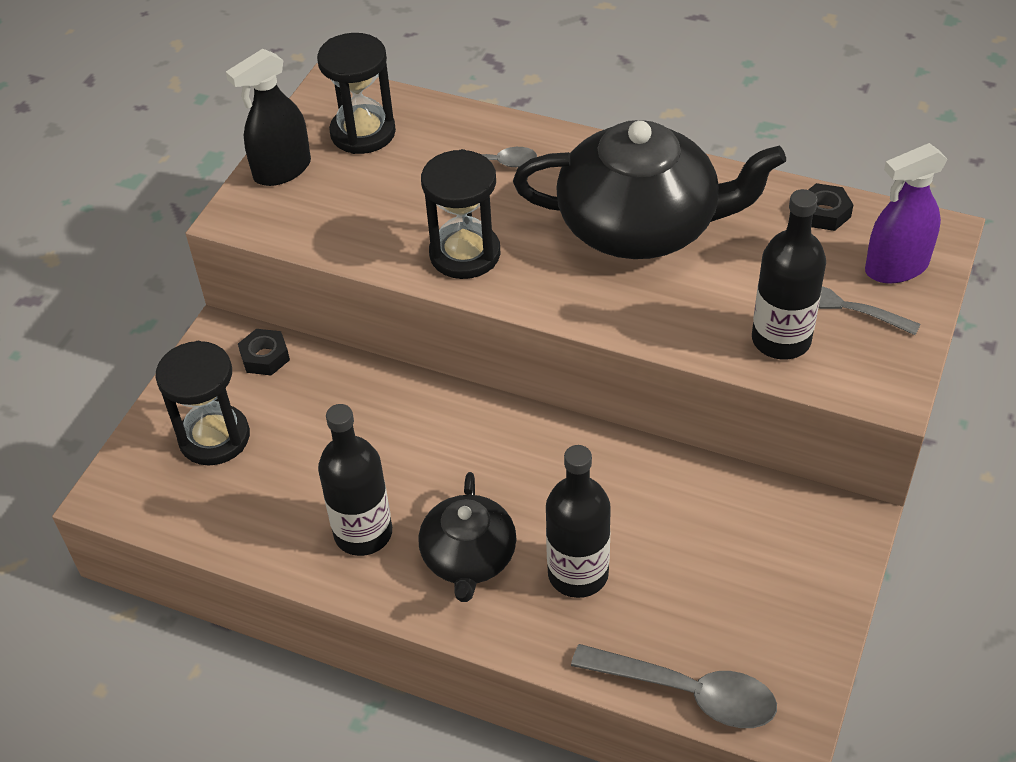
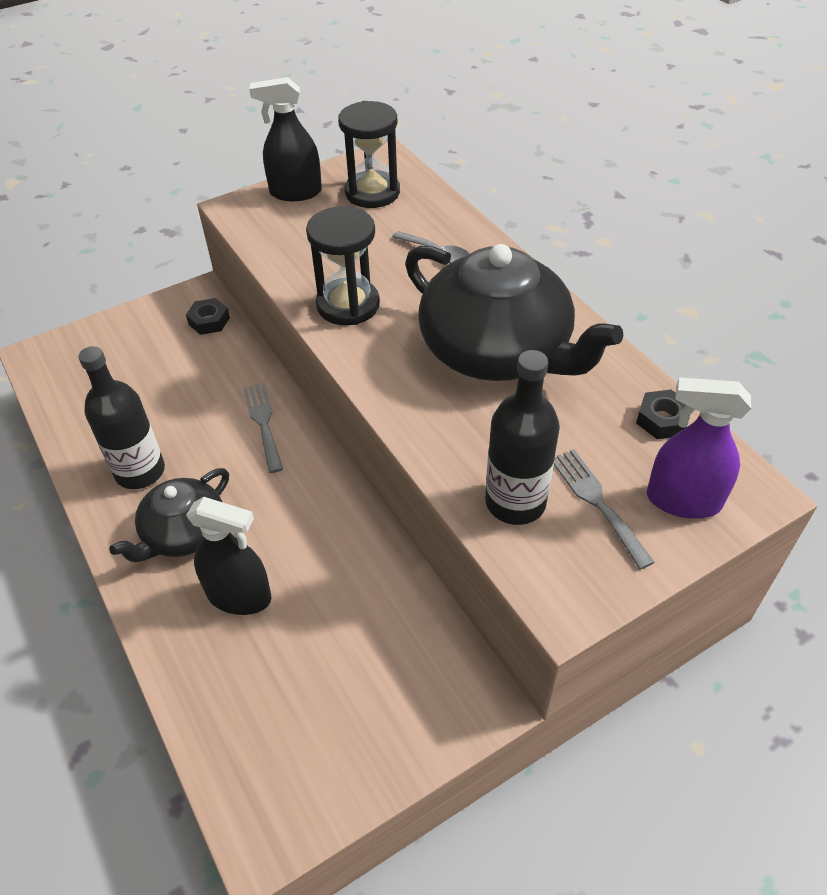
camera: 35 degrees right, 0 degrees up
(214, 437) = (127, 355): black hourglass -> none
(434, 420) = (263, 423): none -> grey fork
(578, 574) = (239, 596): black bottle -> black spray bottle
(688, 692) = (217, 748): grey spoon -> none

